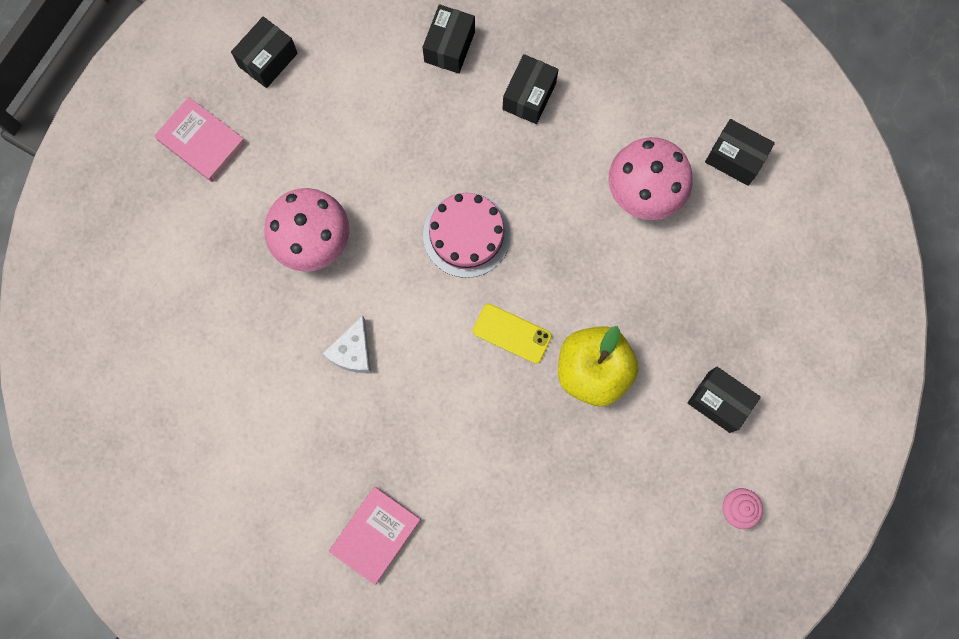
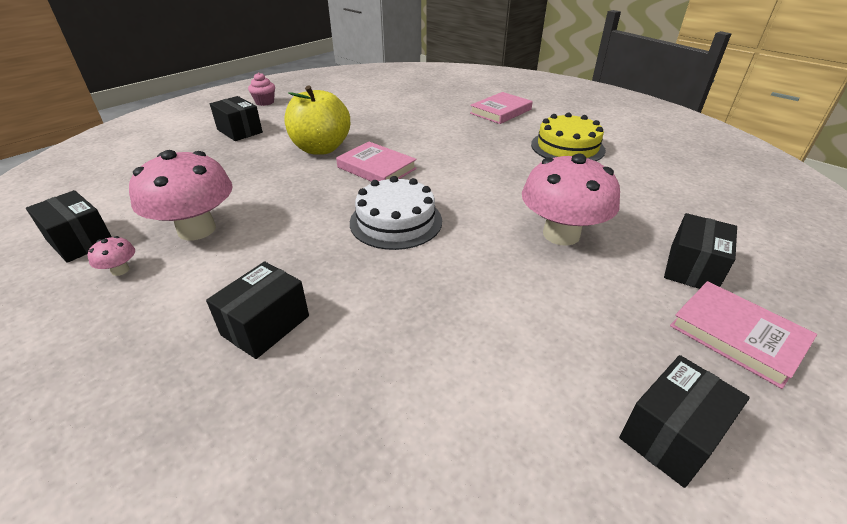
camera: 170 degrees left, 40 degrees down
(289, 428) = (567, 147): none -> yellow cake
(352, 351) = (517, 172): white cheese -> none
(449, 47) = (353, 407): black box -> black box (692, 268)
(466, 235) = (396, 221): pink cake -> white cake
(512, 333) = (376, 168): yellow phone -> pink book
(672, 130) = (120, 270): none -> pink mushroom

